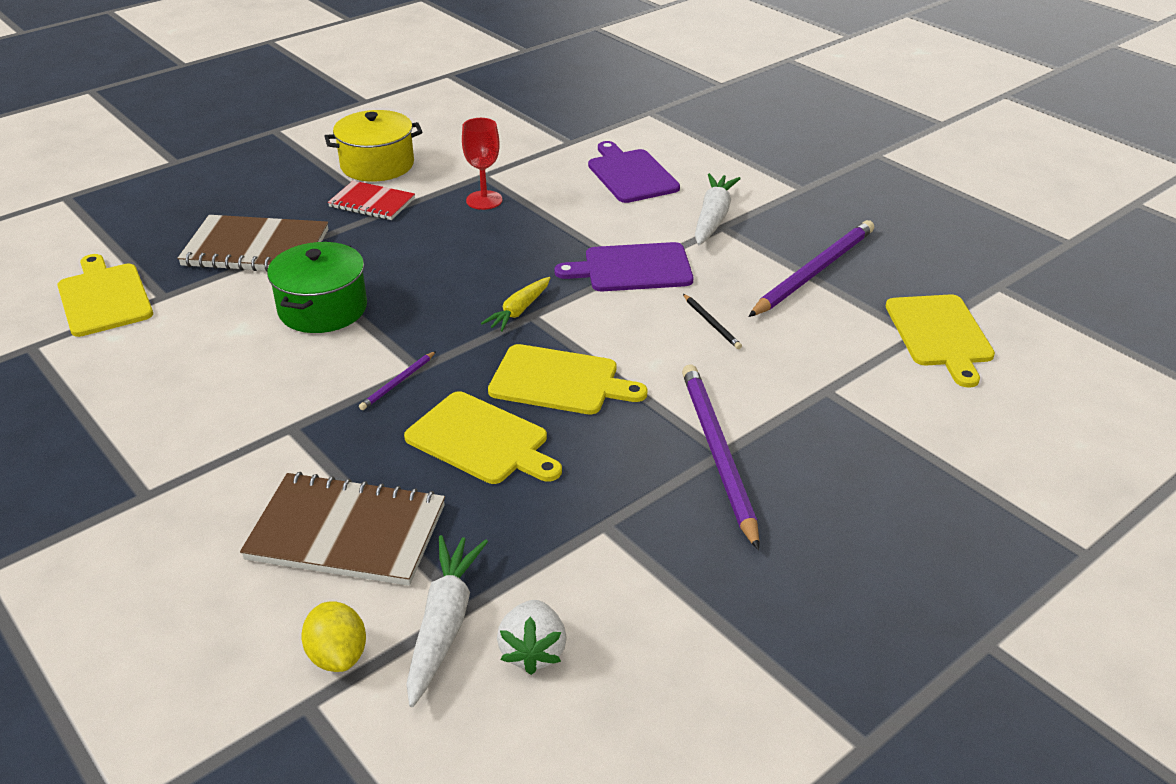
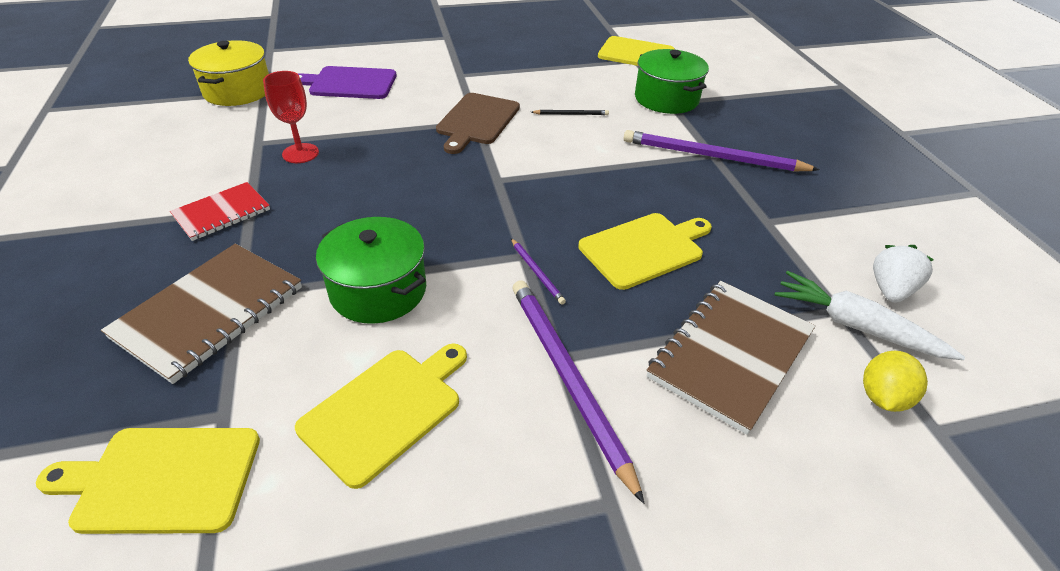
camera: 65 degrees left, 5 degrees up
(338, 655) = (883, 397): yellow lemon -> yellow lemon turned 60 degrees counterclockwise
(377, 165) = (154, 192): yellow pot -> yellow pot (238, 91)
(519, 311) = (485, 183): yellow carrot -> none
(533, 651) = (890, 290): white strawberry -> white strawberry turned 90 degrees counterclockwise
(559, 381) = (593, 192): yellow cutting board -> yellow cutting board (386, 410)
(632, 268) = (476, 121): purple cutting board -> brown cutting board
(713, 218) = (446, 74): white carrot -> none
(814, 272) = (545, 65): purple pencil -> purple pencil (567, 378)
(832, 385) = (666, 99): none -> green pot

